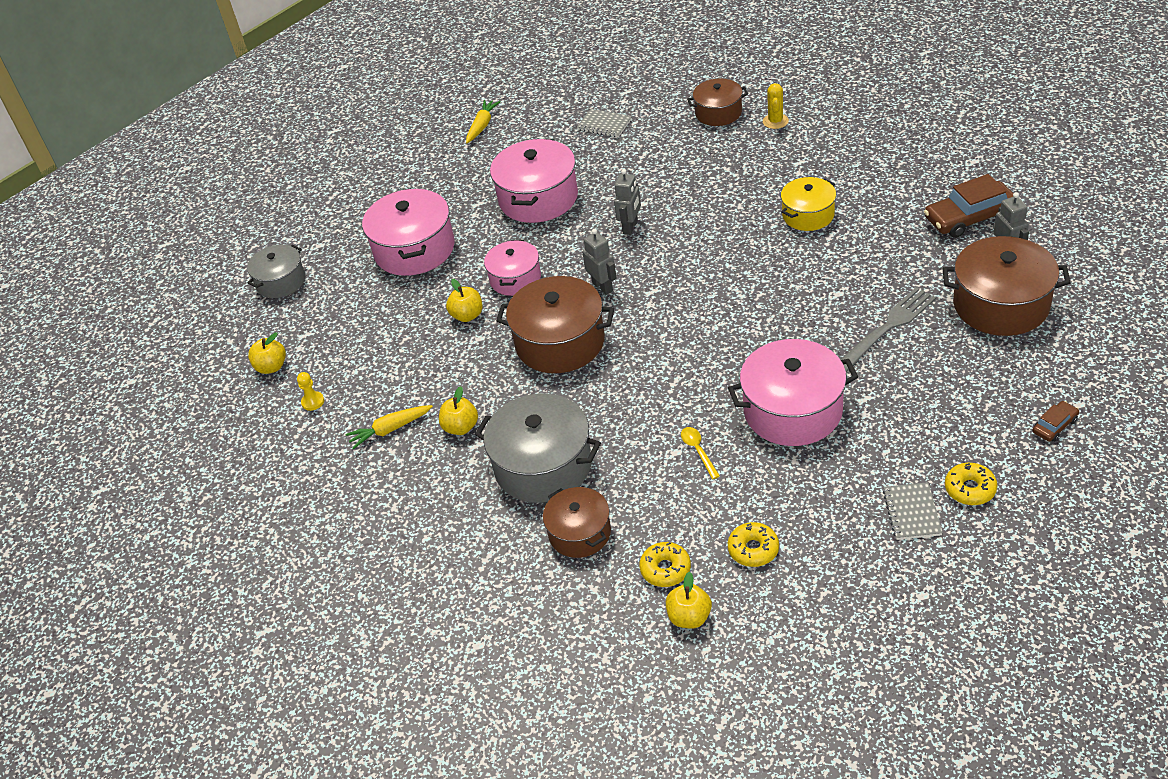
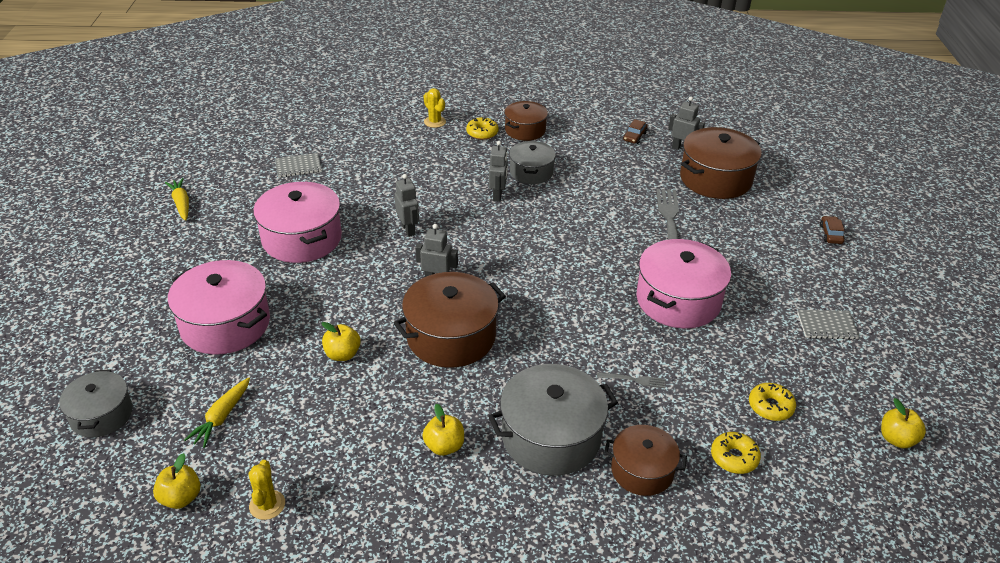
camera: 50 degrees left, 5 degrees down
(313, 402) = (267, 505): yellow pawn -> yellow cactus
(390, 430) = (379, 485): yellow carrot -> yellow carrot (222, 417)
(515, 278) = (353, 306): pink pot -> none
(663, 459) = (634, 380): none -> grey fork
(689, 617) = (791, 481): yellow apple -> yellow apple (897, 439)
(698, 450) = (651, 360): yellow spoon -> none
(718, 113) = (384, 130): brown pot -> brown pot (525, 130)
(747, 226) = (498, 195): none -> grey robot
(808, 215) = (531, 172): yellow pot -> grey pot
(912, 512) = (827, 326): grey notebook -> grey notebook turned 45 degrees counterclockwise
(969, 217) = (634, 136): brown car -> brown car, size x0.50
(970, 489) = (837, 294): yellow donut -> yellow donut (482, 133)

